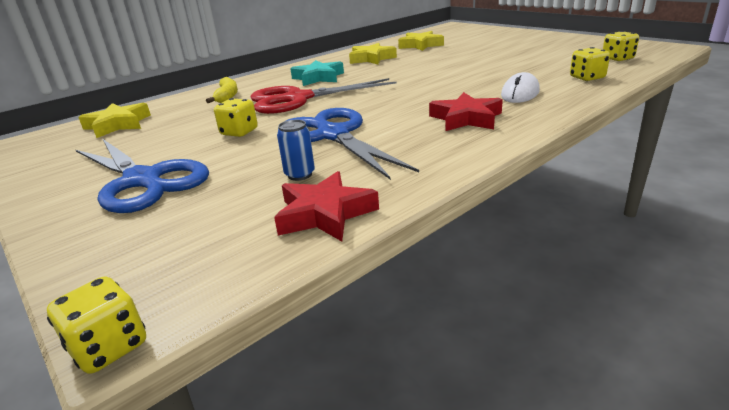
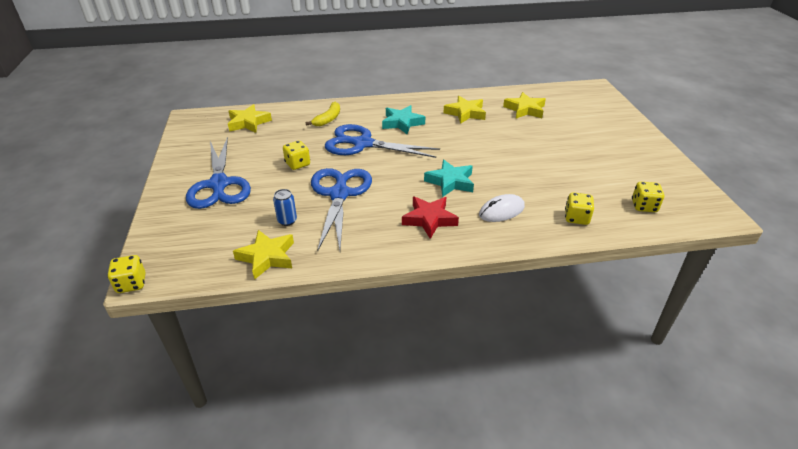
camera: 30 degrees right, 10 degrees up
(298, 99) = (363, 144): red scissors -> blue scissors
(325, 214) = (267, 257): red star -> yellow star
(437, 93) = (450, 182): none -> turquoise star

